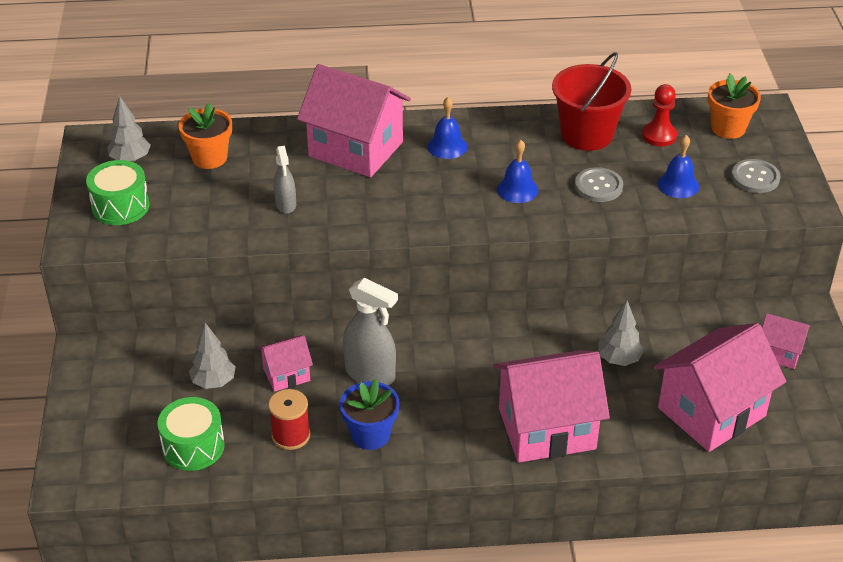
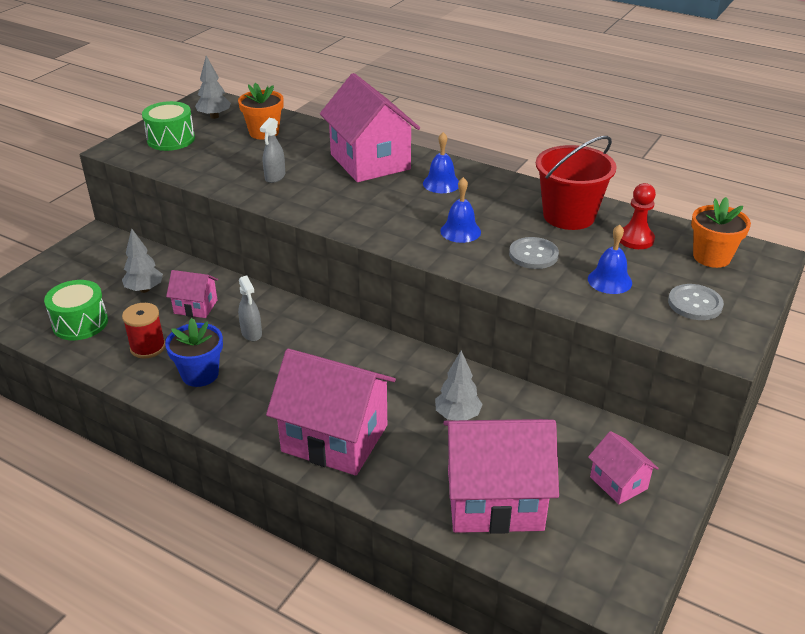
camera: 35 degrees right, 5 degrees down
(370, 374) = (251, 333): grey spray bottle -> grey spray bottle, size x0.60

